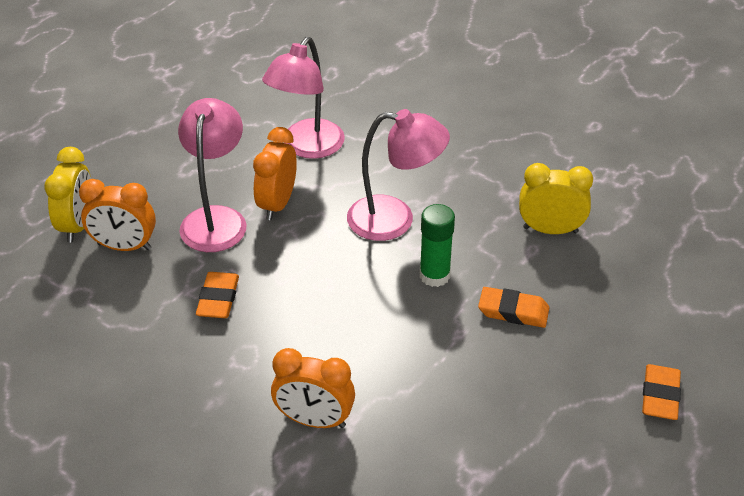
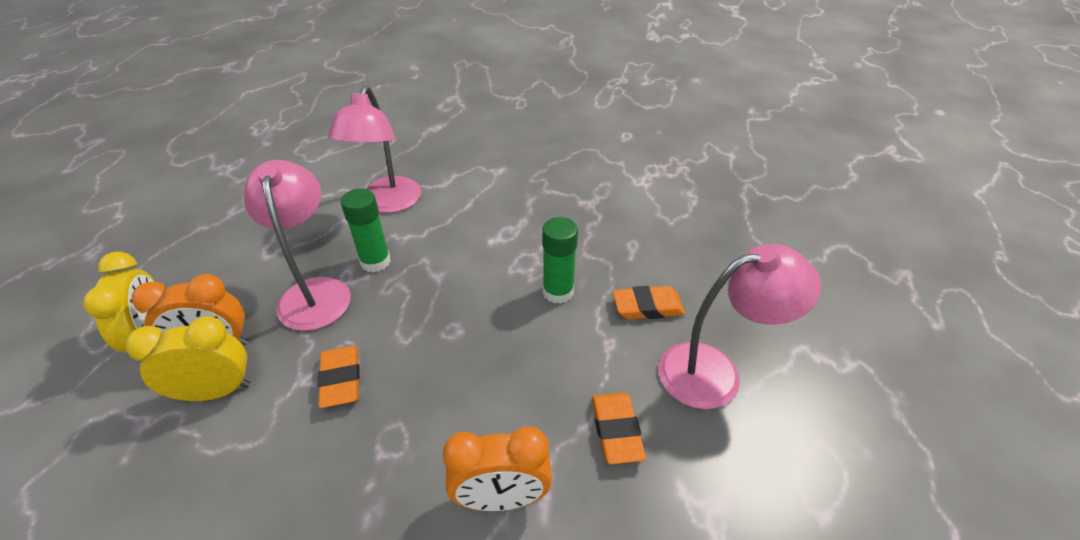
camera: 20 degrees left, 0 degrees up
(277, 204) = (375, 262): orange clock -> green glue stick
(395, 220) = (497, 249): pink lamp -> pink lamp (715, 371)
(550, 230) = (638, 224): yellow clock -> yellow clock (216, 391)
(660, 396) = (824, 352): orange eraser -> orange eraser (616, 430)

